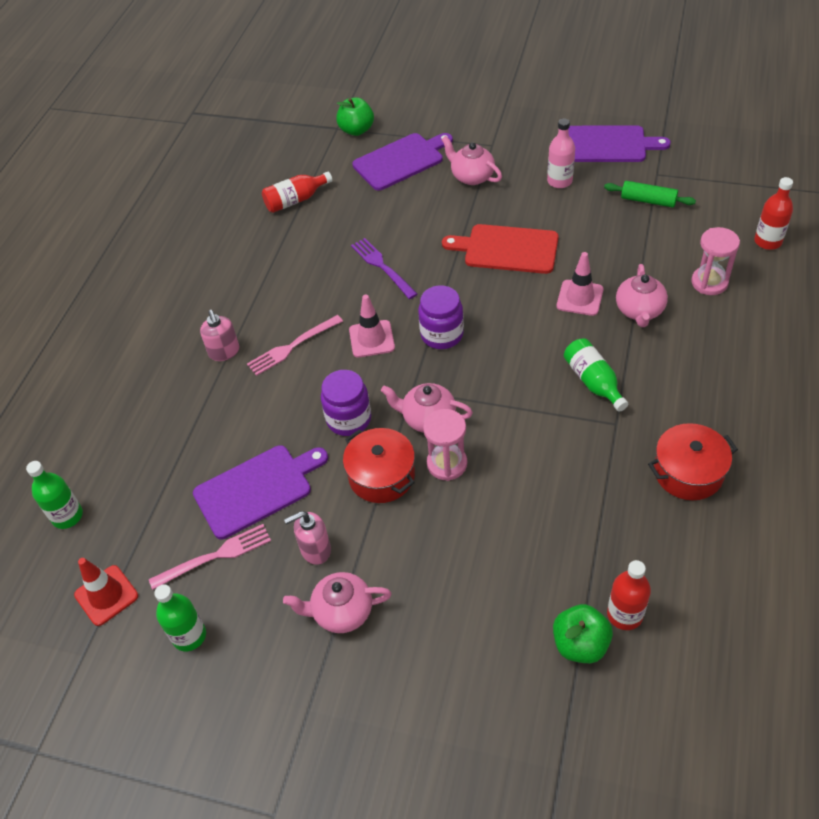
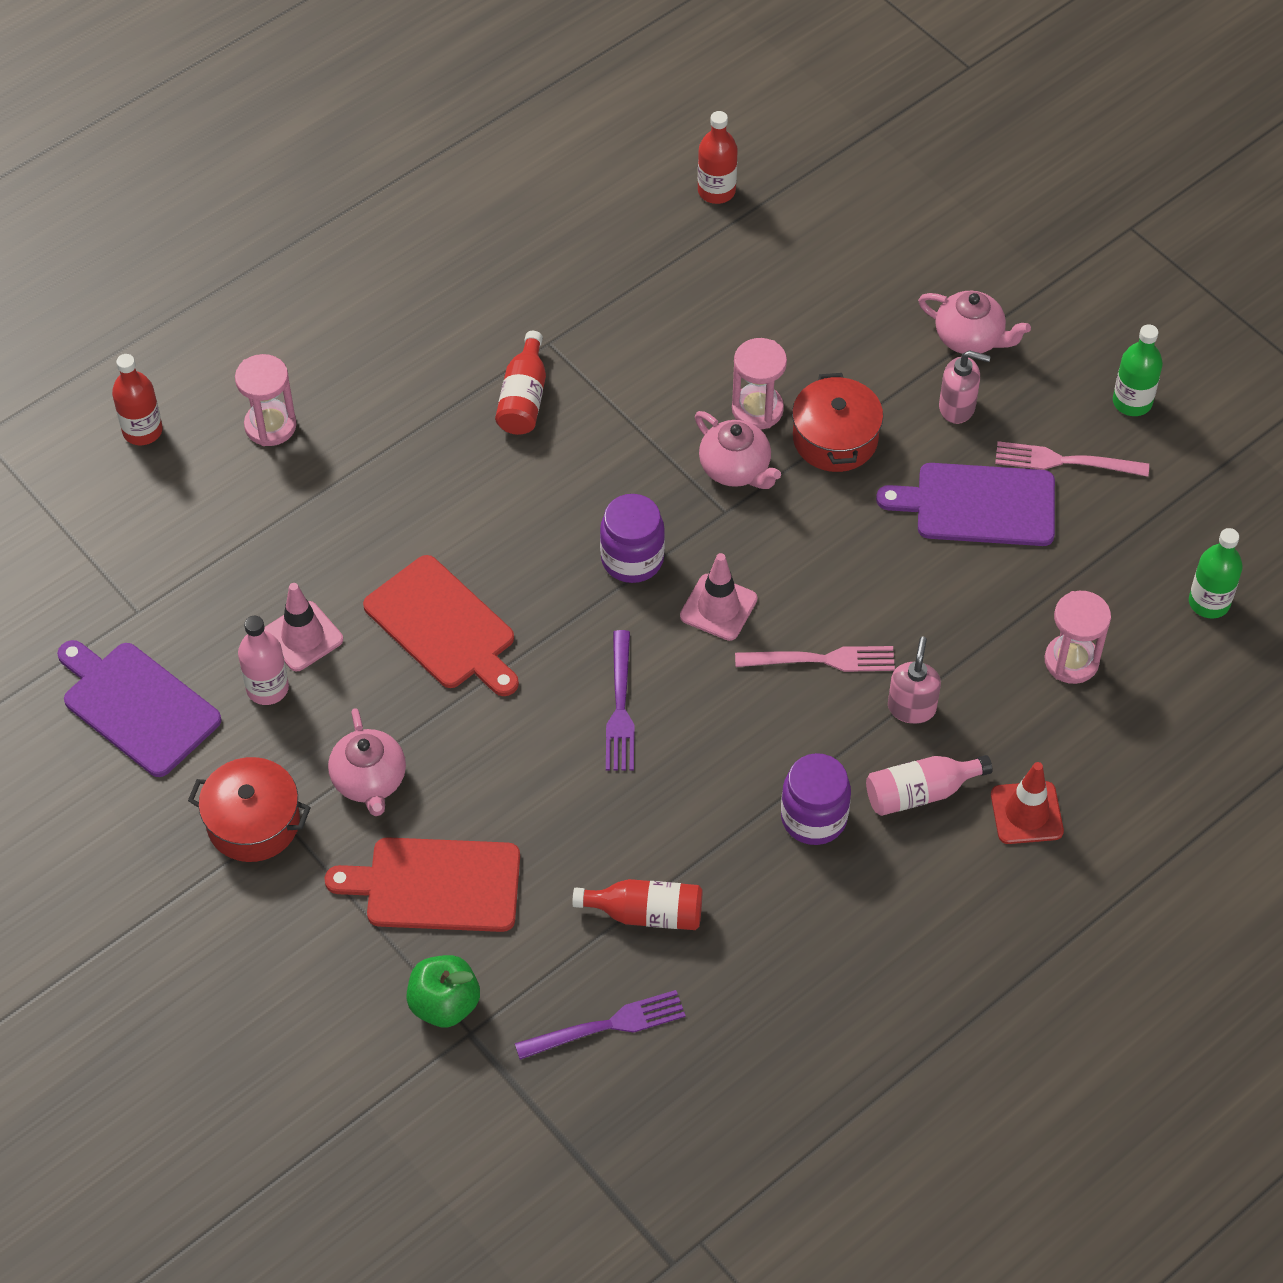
camera: 150 degrees left, 5 degrees up
(106, 595) = (1200, 489): red traffic cone -> red traffic cone (1026, 813)
(142, 429) = (1071, 661): none -> pink hourglass
(193, 316) = (920, 792): none -> pink bottle
(279, 159) = (608, 1025): none -> purple fork
(349, 419) = (823, 522): purple jar -> purple jar (813, 818)
(401, 160) = (436, 885): purple cutting board -> red cutting board
(580, 298) = (431, 502): pink traffic cone -> pink traffic cone (303, 636)
(580, 644) = (776, 193): green apple -> none
(593, 381) = (523, 398): green bottle -> red bottle
(639, 311) = (385, 443): pink teapot -> none
(648, 200) = (199, 579): green rolling pin -> none
(688, 472) = (532, 259): red pot -> red pot (253, 822)

